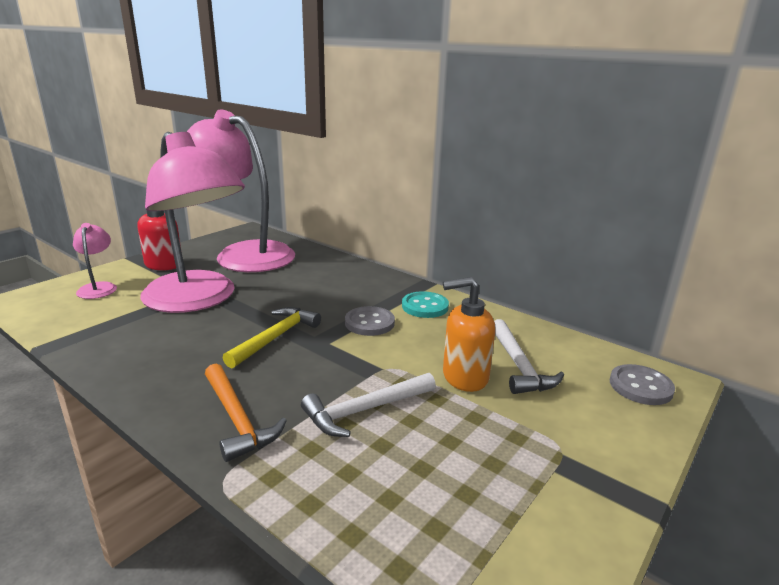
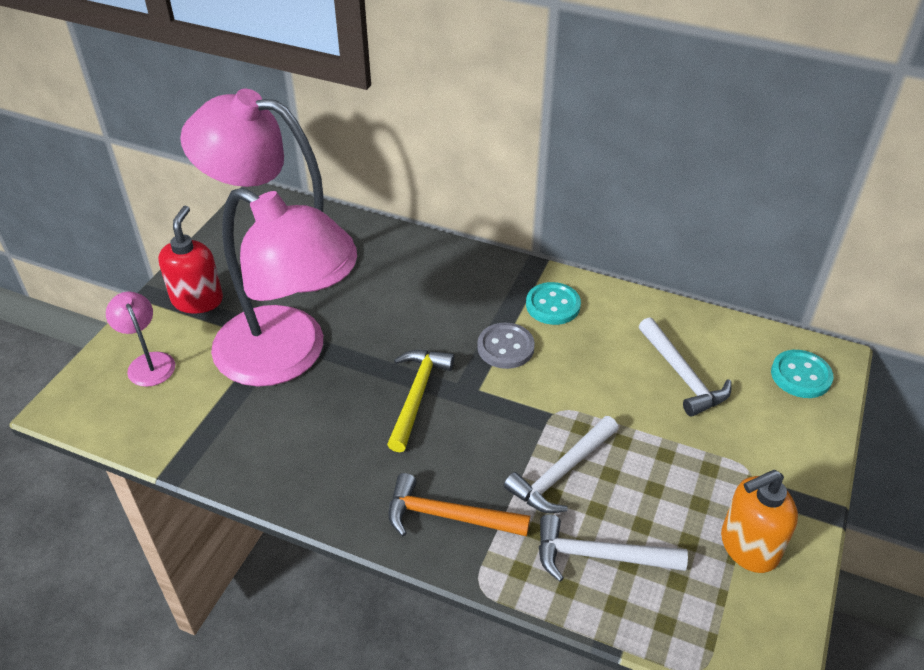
camera: 15 degrees left, 20 degrees up
(237, 419) = (448, 516): orange hammer -> orange hammer turned 150 degrees clockwise
(362, 484) = (599, 556): none -> white hammer
(464, 377) = (636, 404): orange soap dispenser -> orange soap dispenser (748, 547)
(640, 386) = (800, 375): grey button -> turquoise button

